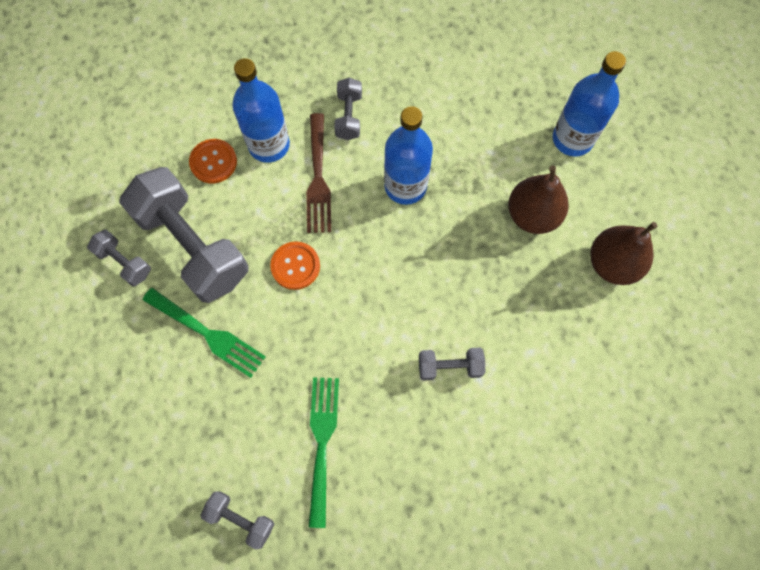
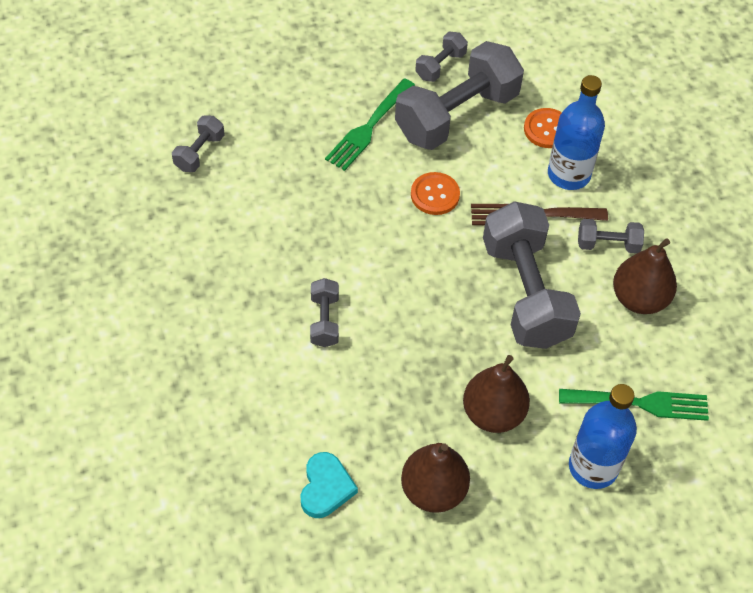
camera: 90 degrees right, 15 degrees down
(322, 443) = (259, 212): green fork -> green fork (640, 403)
(405, 95) = (639, 299): none -> brown pear
(405, 186) = (525, 293): blue bottle -> grey dumbbell
(624, 355) = (326, 487): none -> turquoise heart

